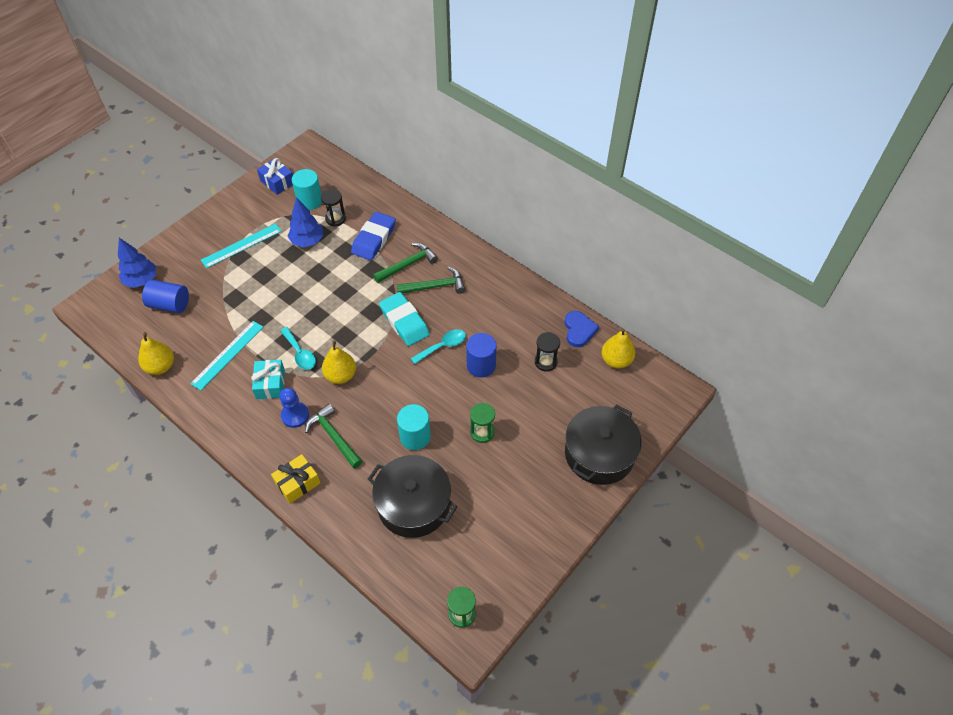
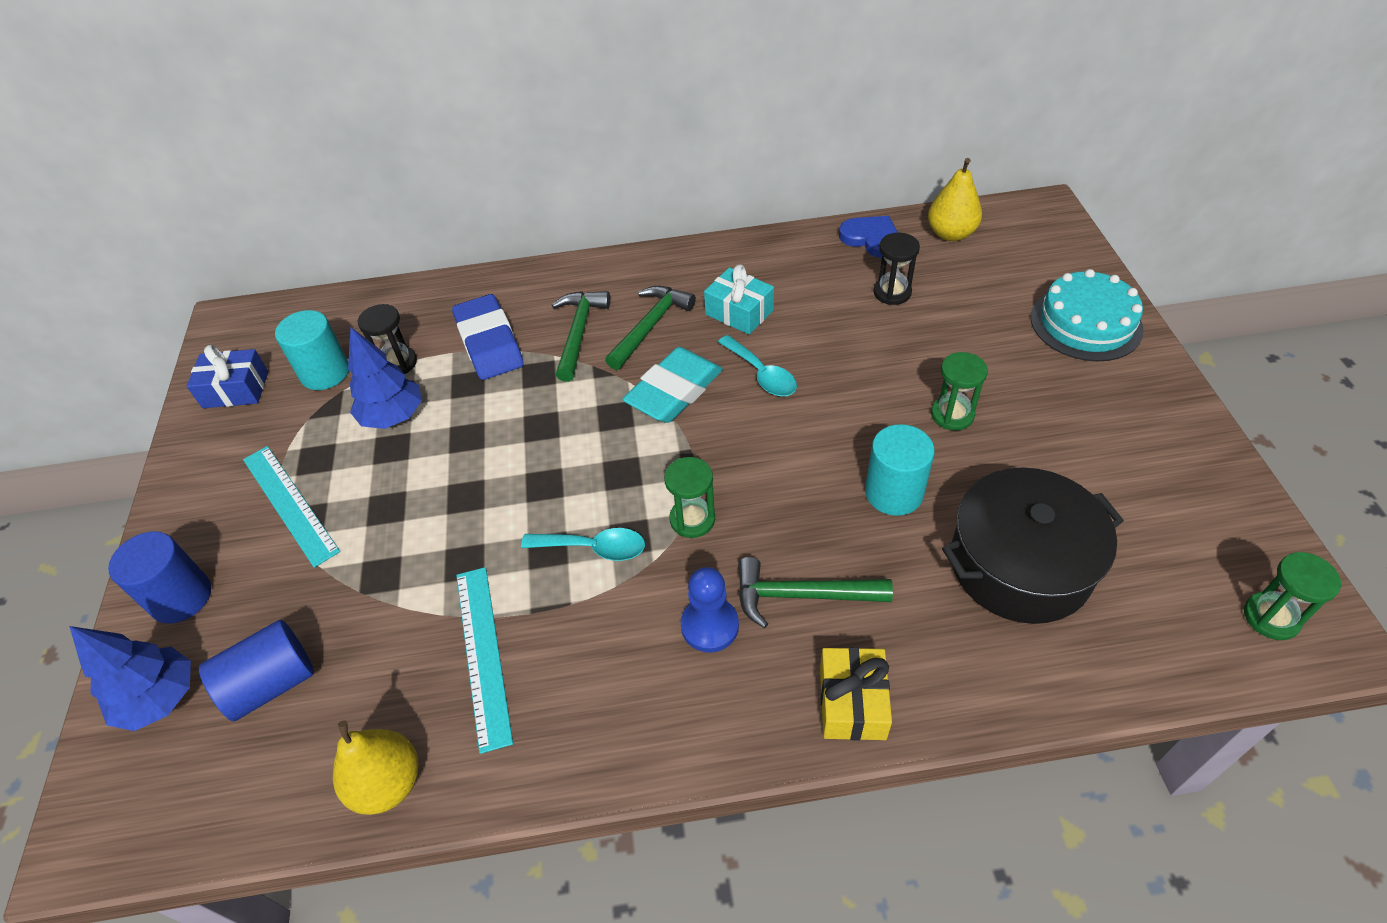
camera: 45 degrees left, 5 degrees down
(241, 245) = (290, 504): turquoise ruler -> turquoise ruler turned 45 degrees counterclockwise
(270, 384) = (611, 625): turquoise gift -> turquoise gift (739, 312)
(341, 375) = (692, 519): yellow pear -> green hourglass
(404, 322) = (674, 391): turquoise eraser -> turquoise eraser turned 60 degrees counterclockwise
(443, 346) = (762, 374): turquoise spoon -> turquoise spoon turned 135 degrees clockwise
(481, 365) = (835, 354): blue cylinder -> blue cylinder (181, 597)
(599, 454) = (1086, 323): black pot -> turquoise cake

